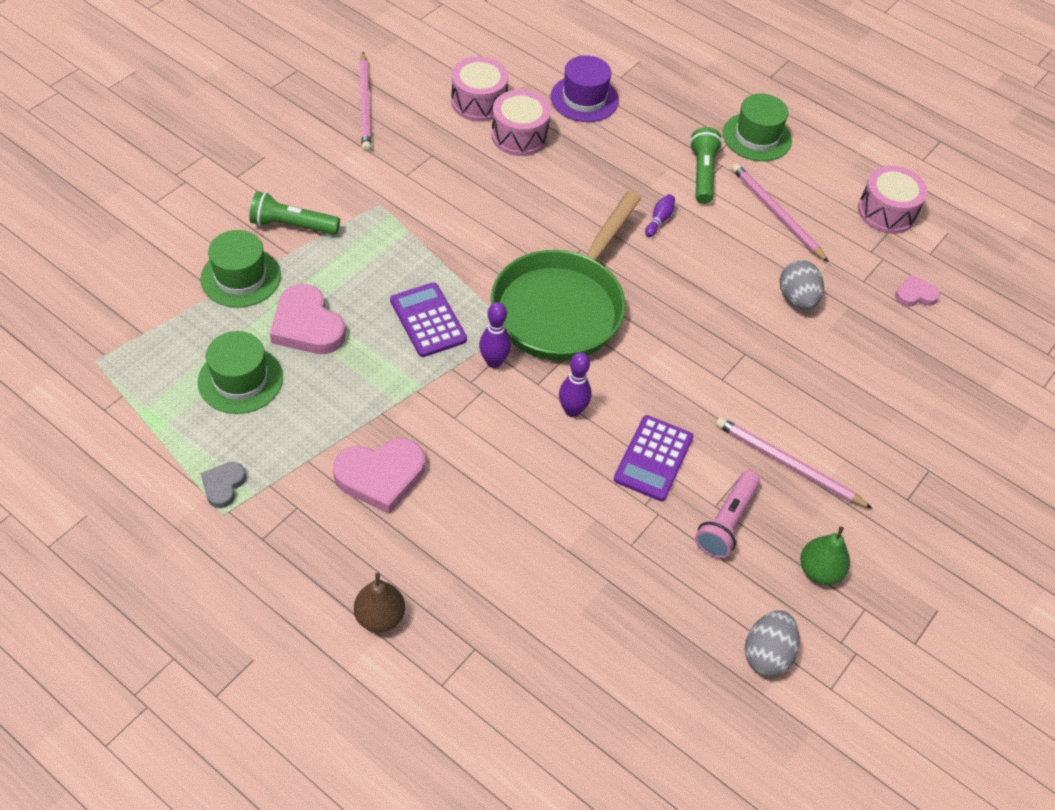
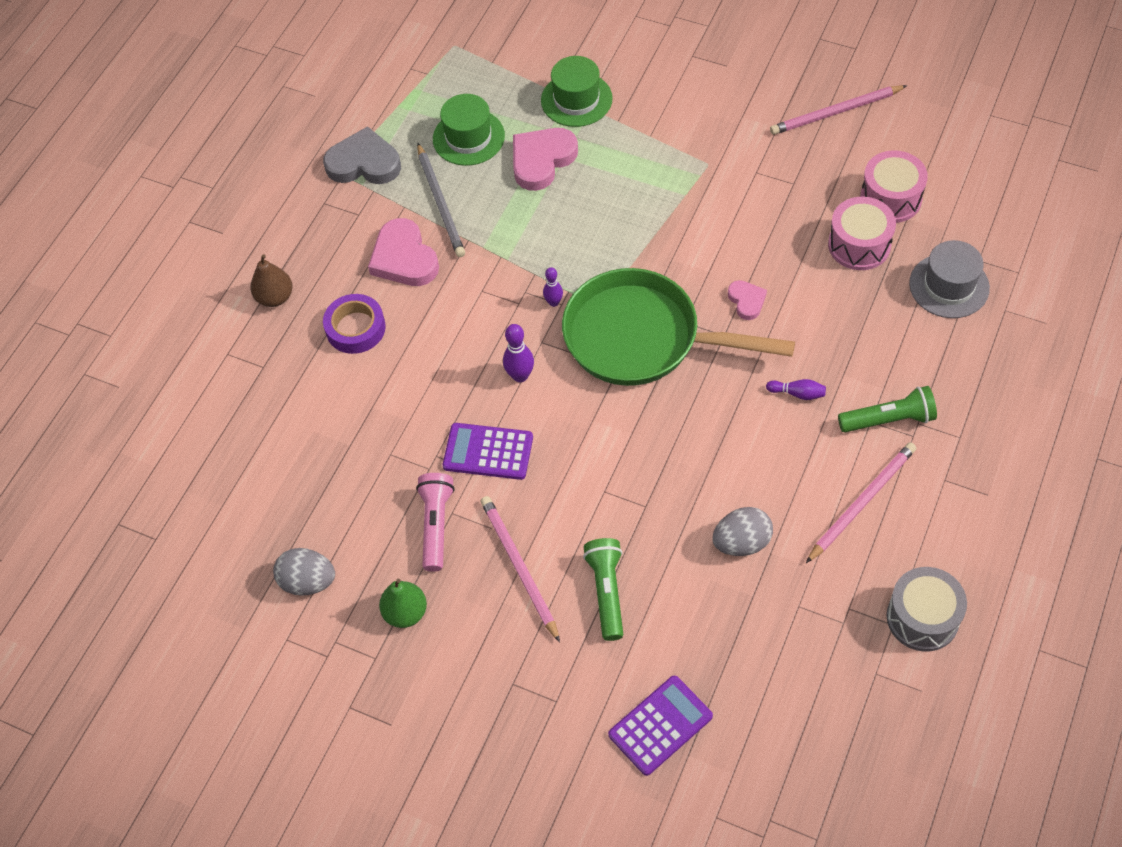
camera: 85 degrees right, 5 degrees up
(223, 485) = (364, 163): grey heart -> grey heart, size x1.84
(292, 225) = (651, 113): green flashlight -> green flashlight (607, 592)
(320, 426) = (440, 203): none -> grey pencil
(428, 320) = (582, 241): purple calculator -> purple calculator (660, 725)
(457, 543) = (355, 328): none -> purple tape
(494, 362) = (554, 302): purple bowling pin -> purple bowling pin, size x0.66
(584, 99) = (949, 286): purple hat -> grey hat
(726, 522) = (436, 525): pink flashlight -> pink flashlight turned 75 degrees clockwise
(757, 137) = (979, 462): green hat -> none
(788, 464) = (519, 567): pink pencil -> pink pencil turned 45 degrees counterclockwise
(886, 212) = (922, 618): pink drum -> grey drum
(915, 294) = (801, 663): pink heart -> pink heart (746, 301)

